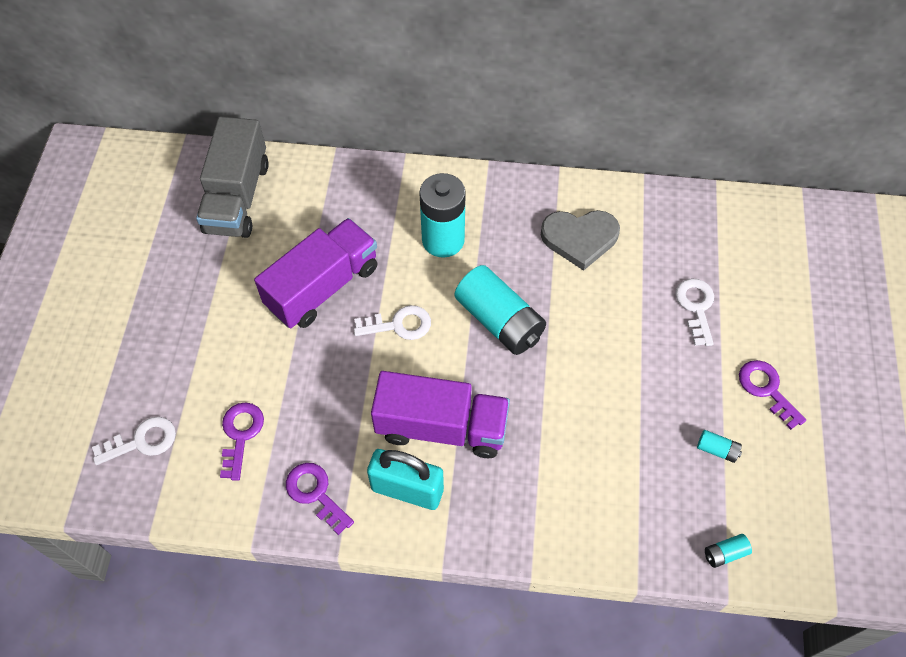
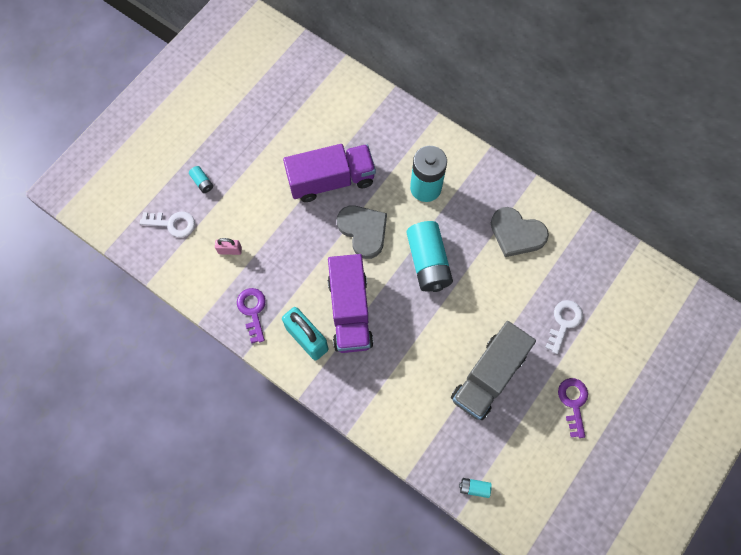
camera: 30 degrees right, 10 degrees up
(237, 197) = (313, 91): grey truck -> grey truck (488, 376)
(240, 435) = (230, 250): purple key -> pink padlock
(399, 325) = (363, 231): white key -> grey heart
(441, 427) = (350, 311): purple truck -> purple truck turned 45 degrees clockwise
(717, 449) = (513, 422): turquoise battery -> turquoise battery (202, 182)

